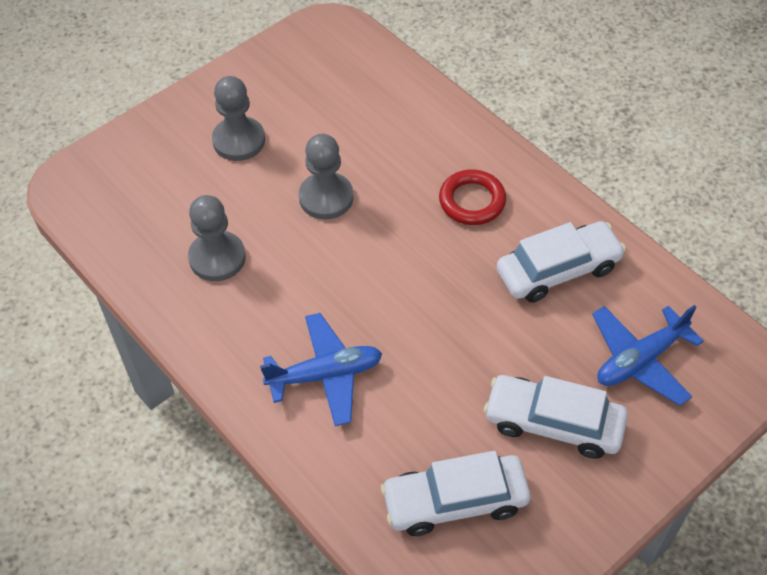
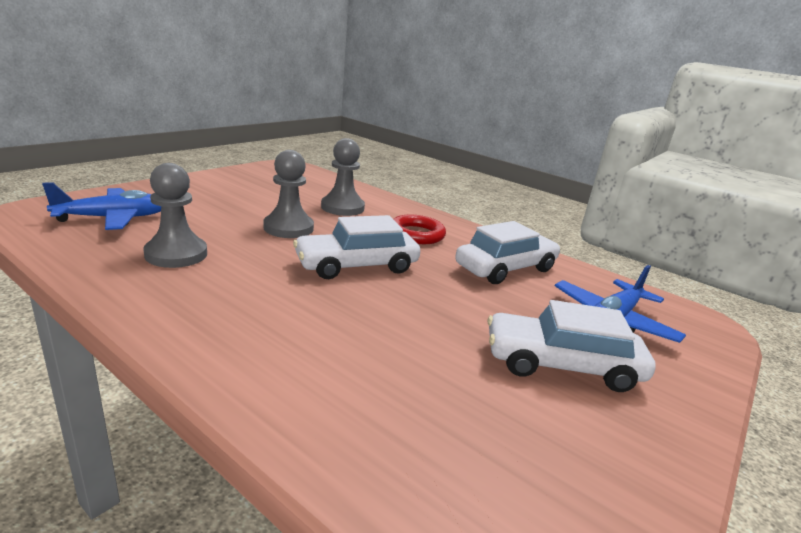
camera: 15 degrees left, 30 degrees down
(239, 140) = (210, 201): grey pawn -> grey pawn (342, 207)
(325, 375) = (294, 331): blue plane -> blue plane (113, 218)
(455, 501) = (484, 442): white car -> white car (357, 265)

